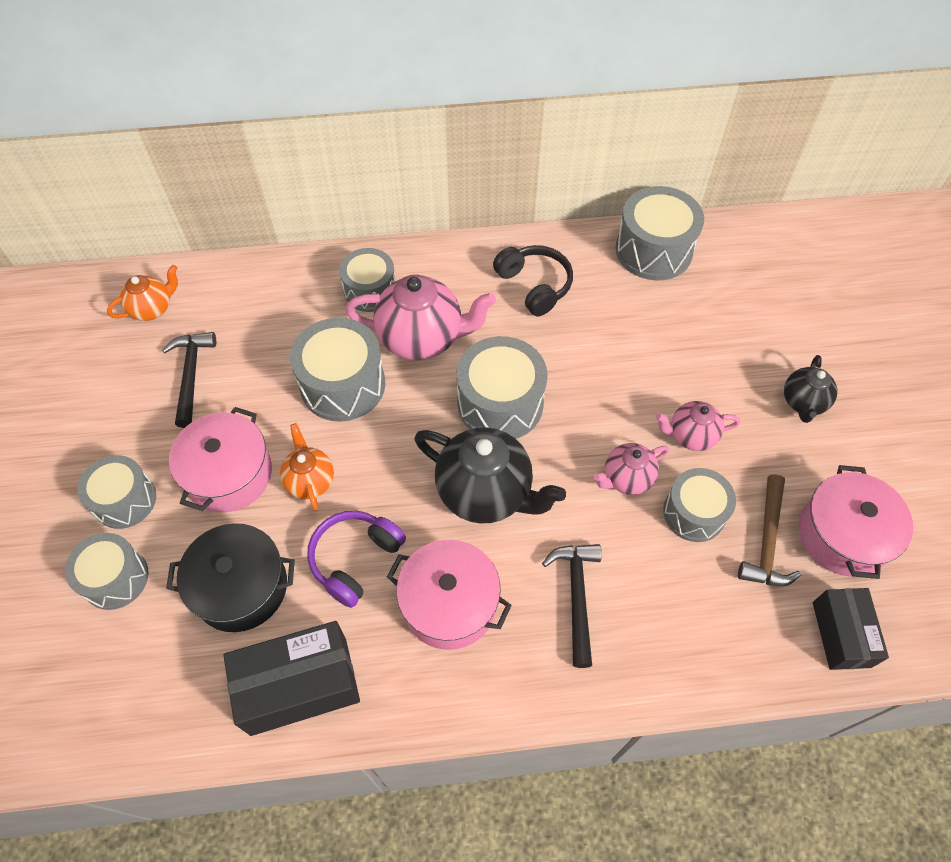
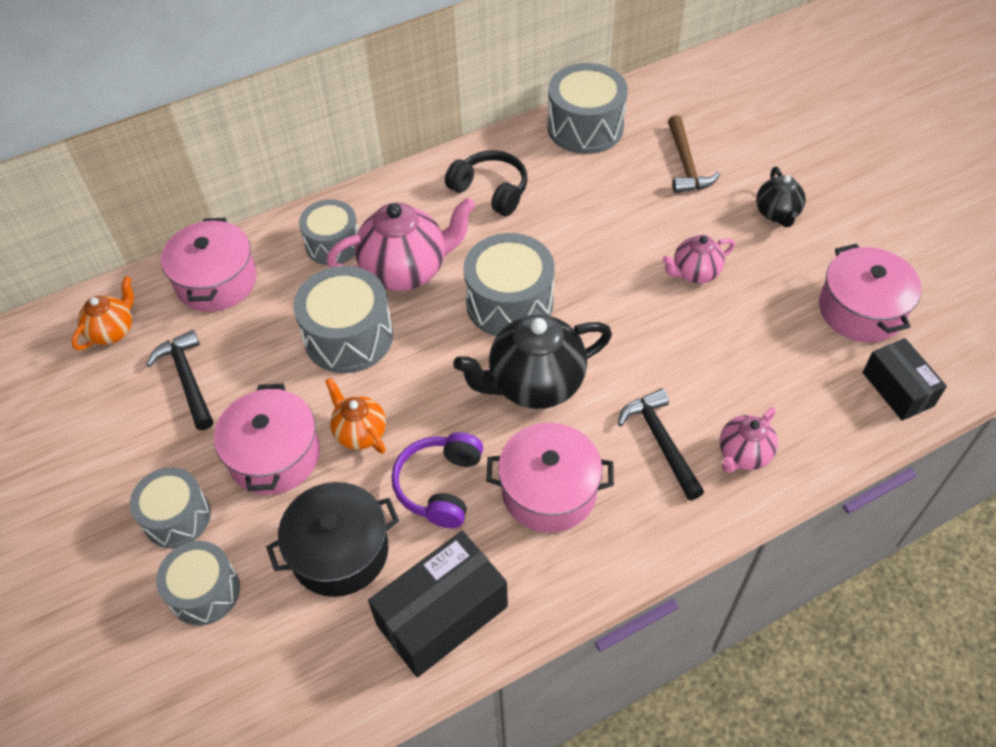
camera: 20 degrees left, 5 degrees down
(256, 292) = (216, 281): none -> pink pot
(485, 492) = (534, 384): black teapot -> black teapot turned 150 degrees clockwise
(627, 478) = (656, 328): pink teapot -> pink teapot (743, 454)
(694, 513) = (729, 336): grey drum -> none
(767, 541) = (801, 336): brown hammer -> brown hammer (686, 164)

